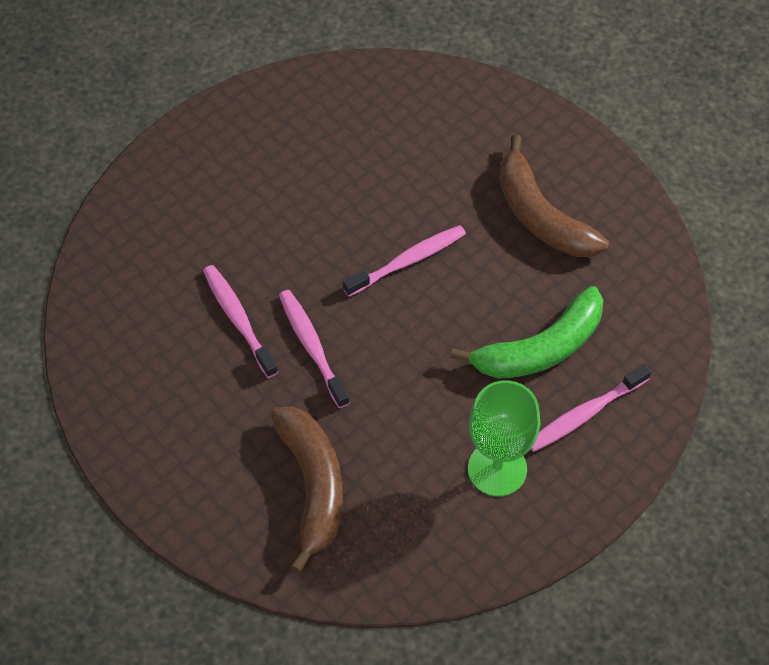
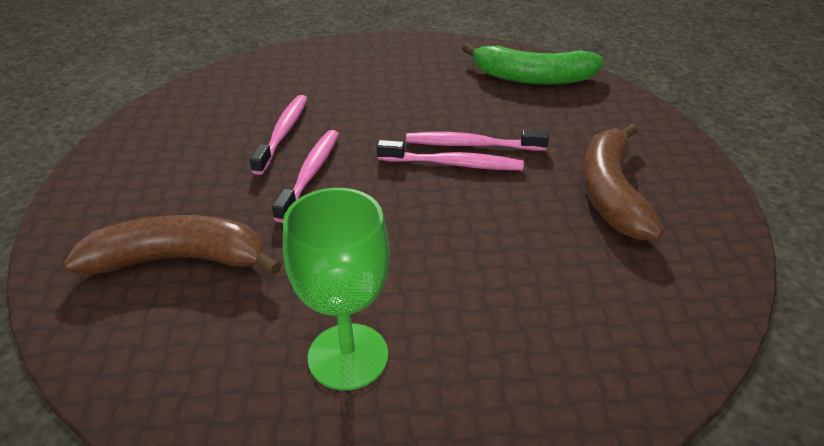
camera: 40 degrees right, 20 degrees down
(313, 486) = (180, 259): brown banana -> brown banana turned 120 degrees counterclockwise
(540, 348) = (507, 284): green banana -> green banana (532, 78)
(585, 413) = (499, 369): pink toothbrush -> pink toothbrush (472, 145)

